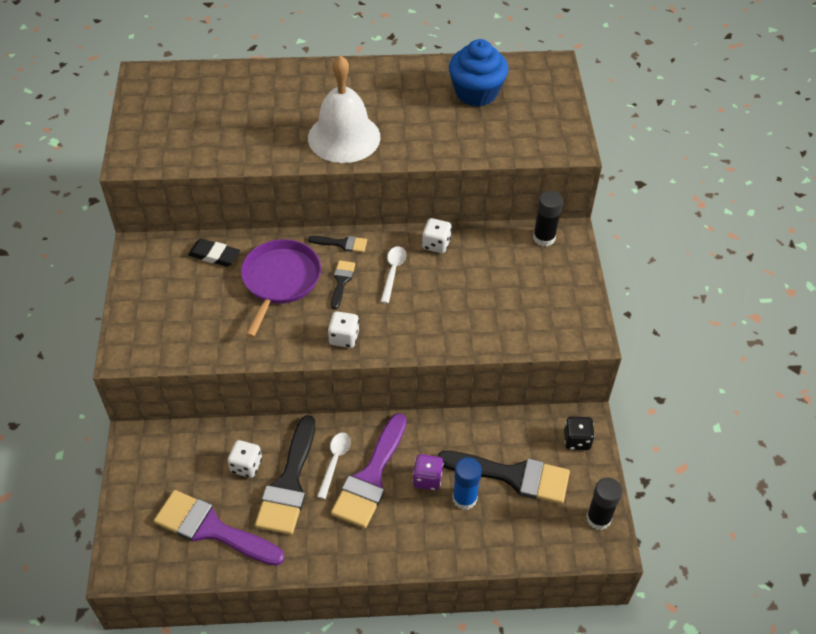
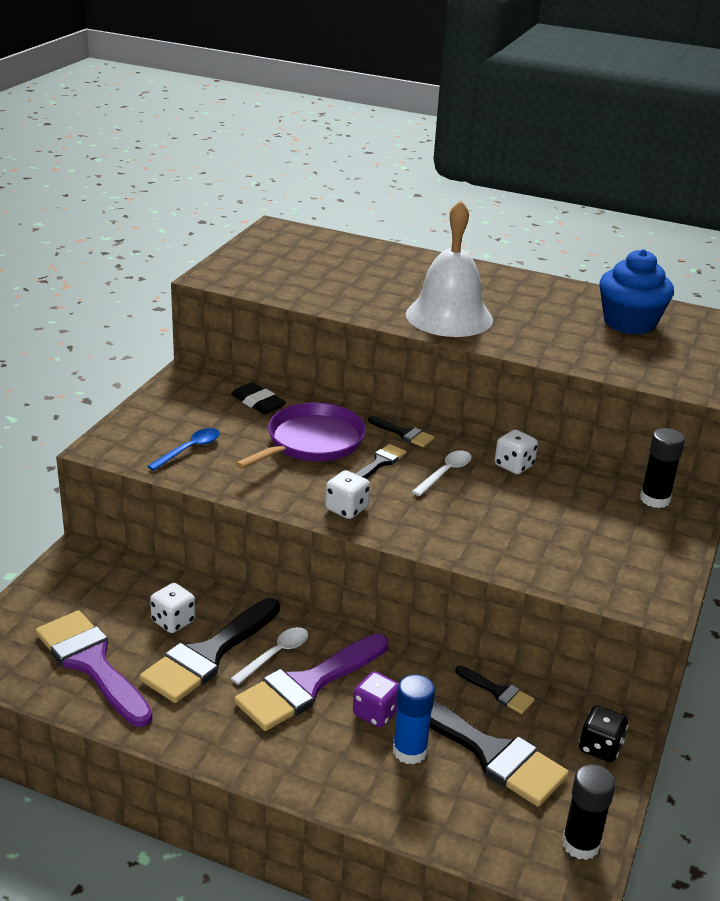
camera: 25 degrees right, 20 degrees down
(193, 327) = (189, 449): none -> blue spoon
(495, 425) = (498, 692): none -> black brush

